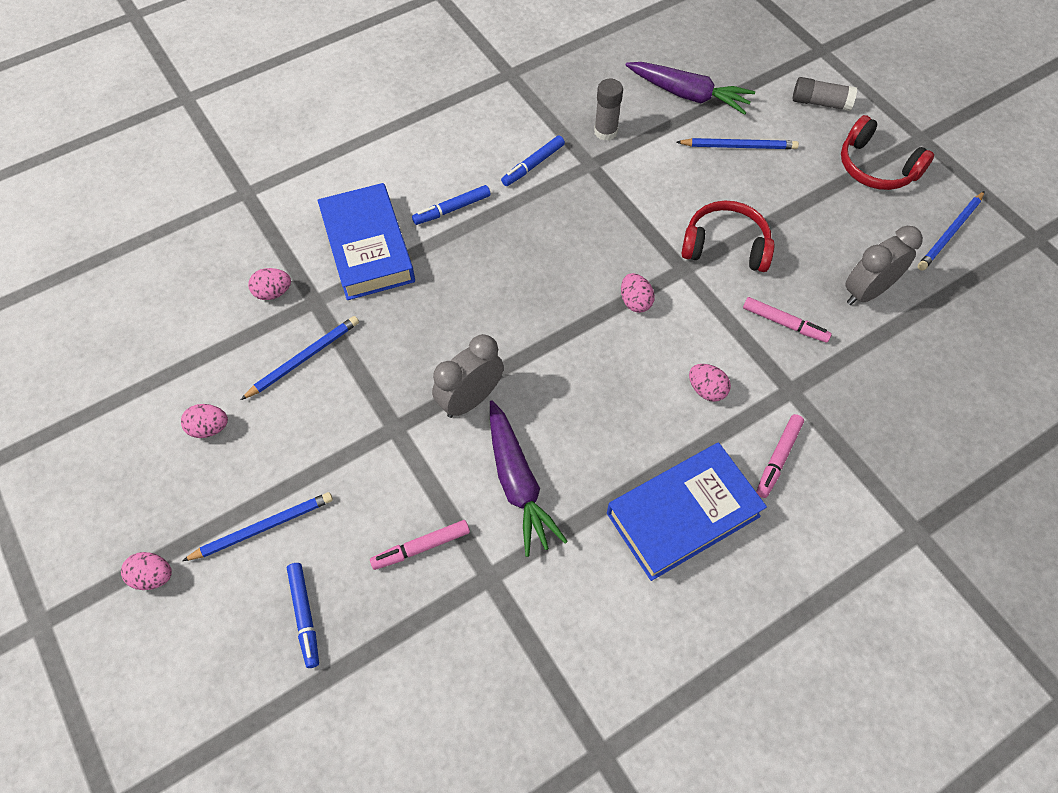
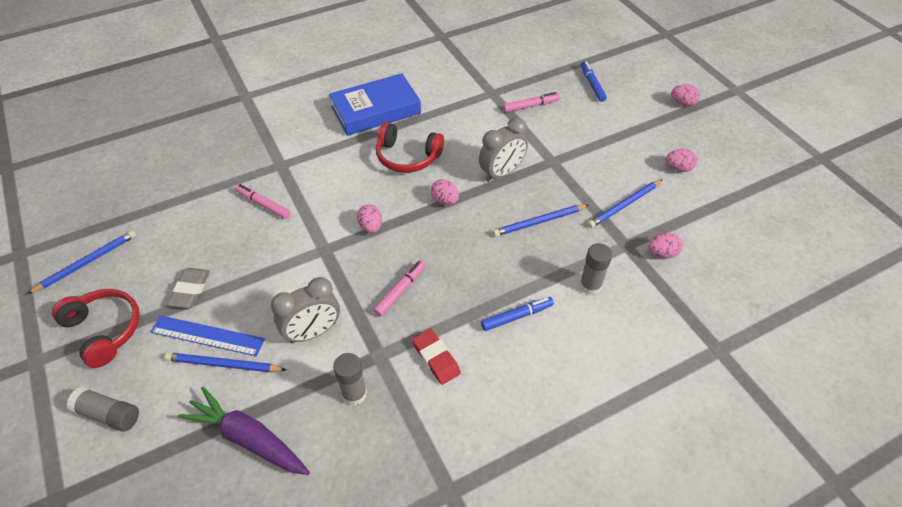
camera: 175 degrees left, 10 degrees down
(263, 527) = (626, 119): blue pencil -> blue pencil (539, 222)
(367, 247) = (590, 285): blue book -> grey glue stick
(518, 483) = (472, 129): purple carrot -> none
(533, 165) = (436, 358): blue marker -> red eraser
(706, 390) = (338, 168): pink egg -> pink egg (445, 200)
(725, 246) = (282, 265): red headphones -> red headphones (407, 157)
(769, 169) = (207, 335): none -> blue ruler
(778, 458) = (307, 131): pink marker -> pink marker (400, 290)
(813, 212) = (190, 290): none -> grey eraser
(866, 292) = (188, 222): grey clock -> grey clock (313, 332)

